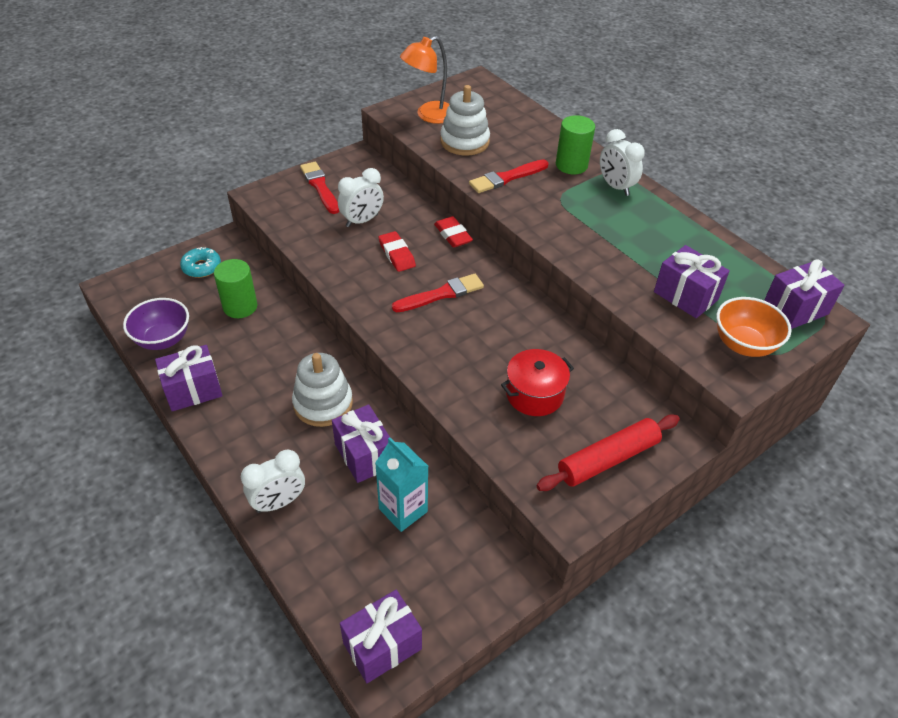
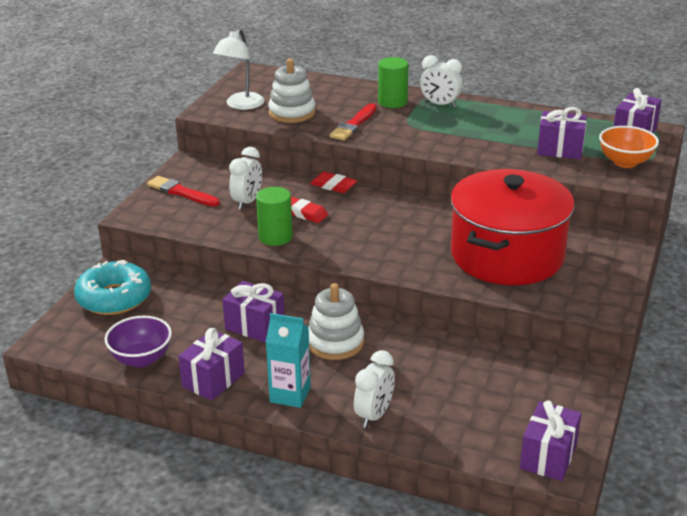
camera: 30 degrees left, 15 degrees down
(201, 267) = (114, 298): turquoise donut -> turquoise donut, size x1.81
(240, 306) = (185, 310): green cylinder -> green cylinder (275, 237)
(364, 455) = (406, 359): purple gift -> purple gift (255, 326)
(403, 510) = (473, 377): turquoise carton -> turquoise carton (290, 395)
(429, 115) = (241, 105): orange lamp -> white lamp
(441, 294) = (369, 224): red brush -> none
(534, 394) = (507, 255): red pot -> red pot, size x2.20
(608, 459) = (596, 270): red rolling pin -> none

